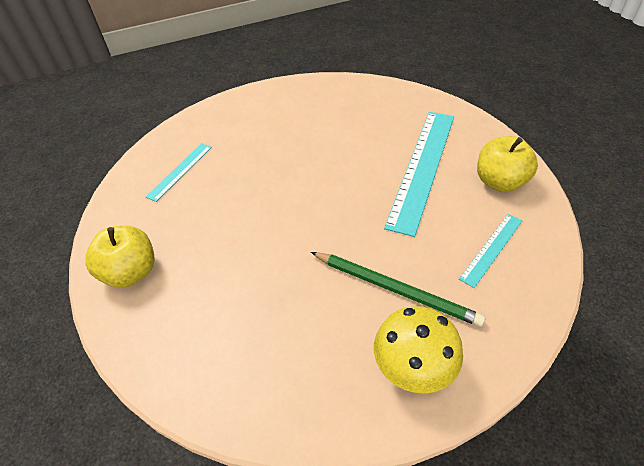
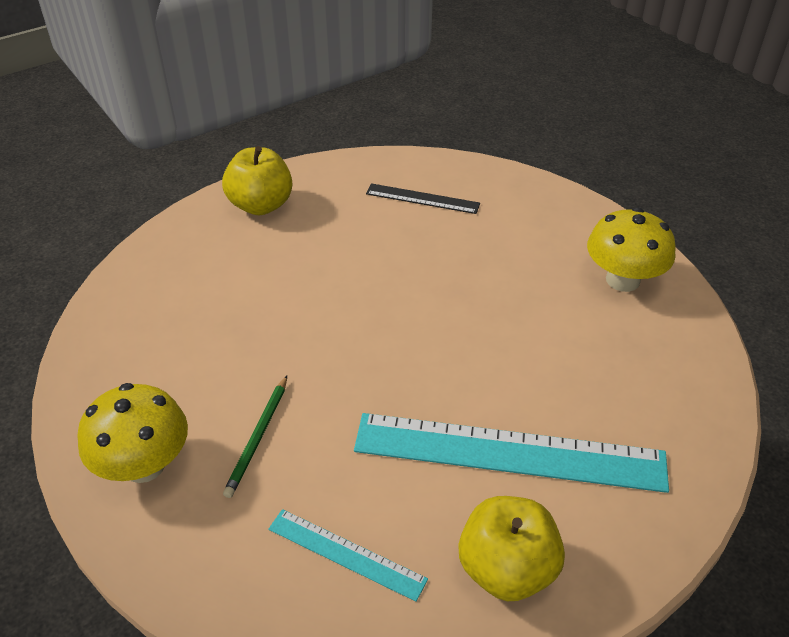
camera: 75 degrees right, 5 degrees down
(180, 171) = (422, 199): turquoise ruler -> black ruler
(301, 99) = (622, 280): none -> yellow mushroom
(395, 289) = (258, 438): green pencil -> green pencil, size x0.62

